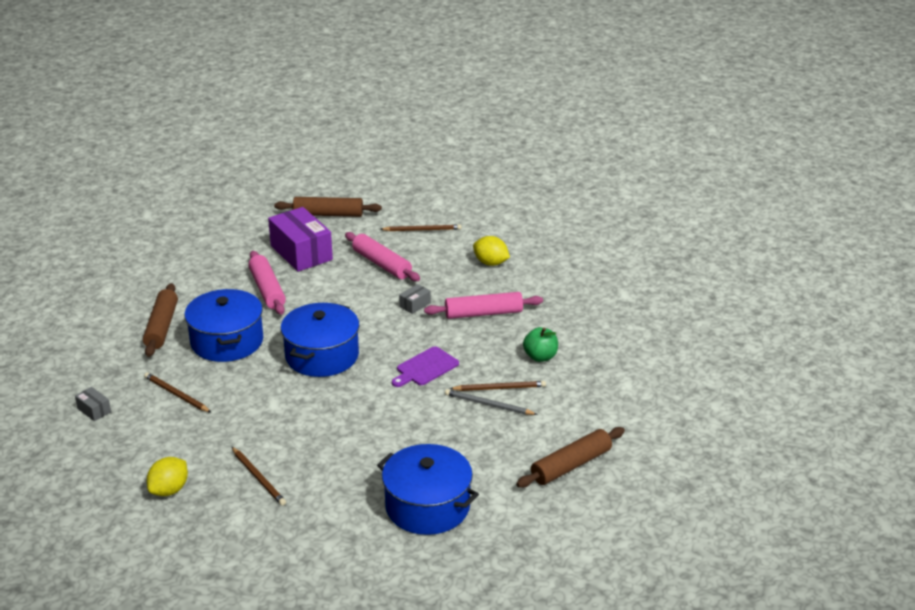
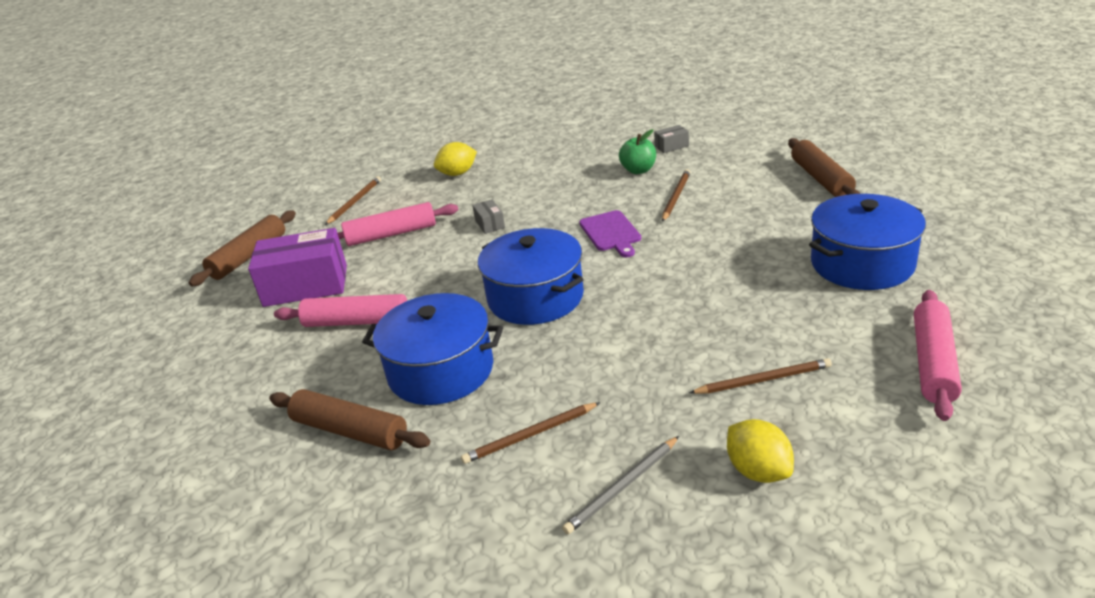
camera: 60 degrees left, 0 degrees up
(94, 410) = (508, 538): grey box -> grey box (671, 146)
(483, 313) = (541, 188): pink rolling pin -> pink rolling pin (933, 362)
(488, 405) = (700, 206): grey pencil -> grey pencil (622, 487)

